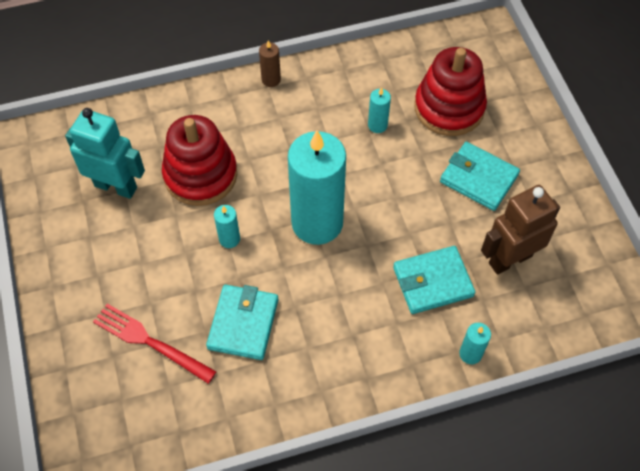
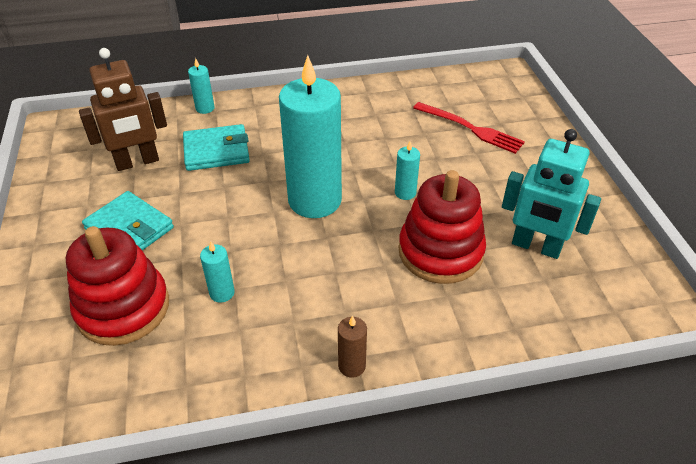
camera: 175 degrees left, 15 degrees down
(243, 324) = (391, 135): turquoise wallet -> none

